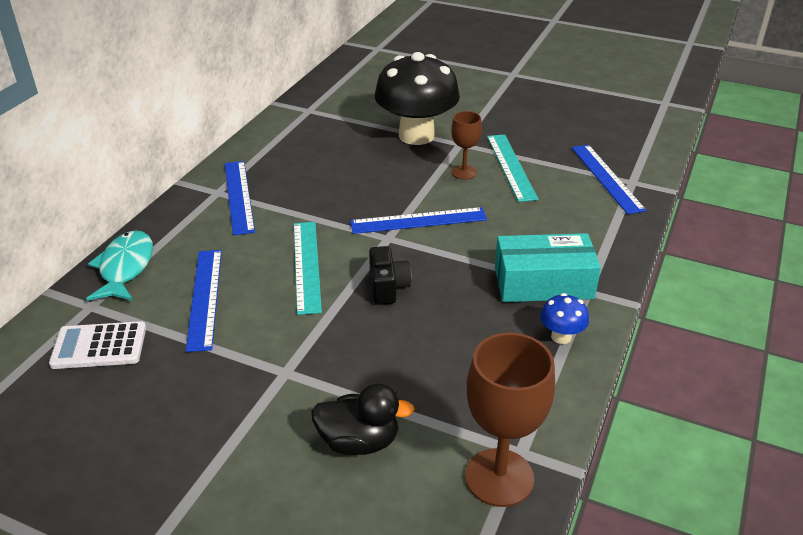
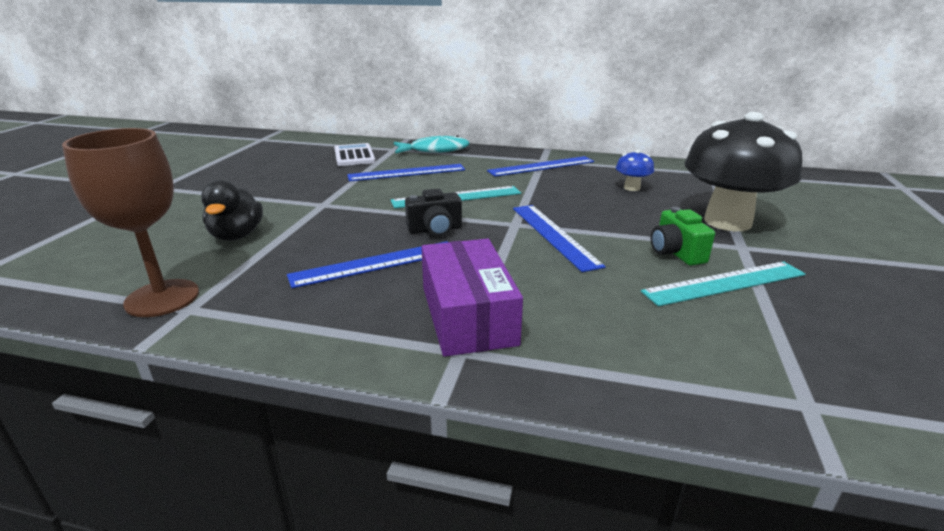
camera: 80 degrees right, 10 degrees down
(464, 172) = (675, 253): brown goblet -> green camera
(543, 283) = (468, 315): turquoise box -> purple box
(561, 336) = (364, 330): blue mushroom -> blue mushroom (632, 188)
(606, 178) = (788, 372): blue ruler -> blue ruler (375, 263)

